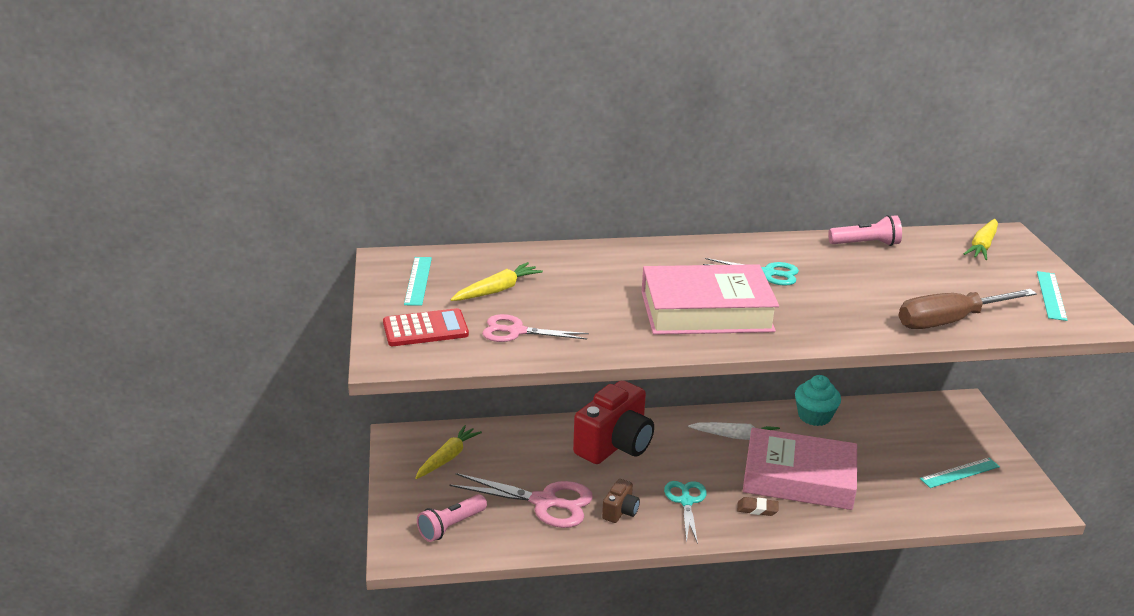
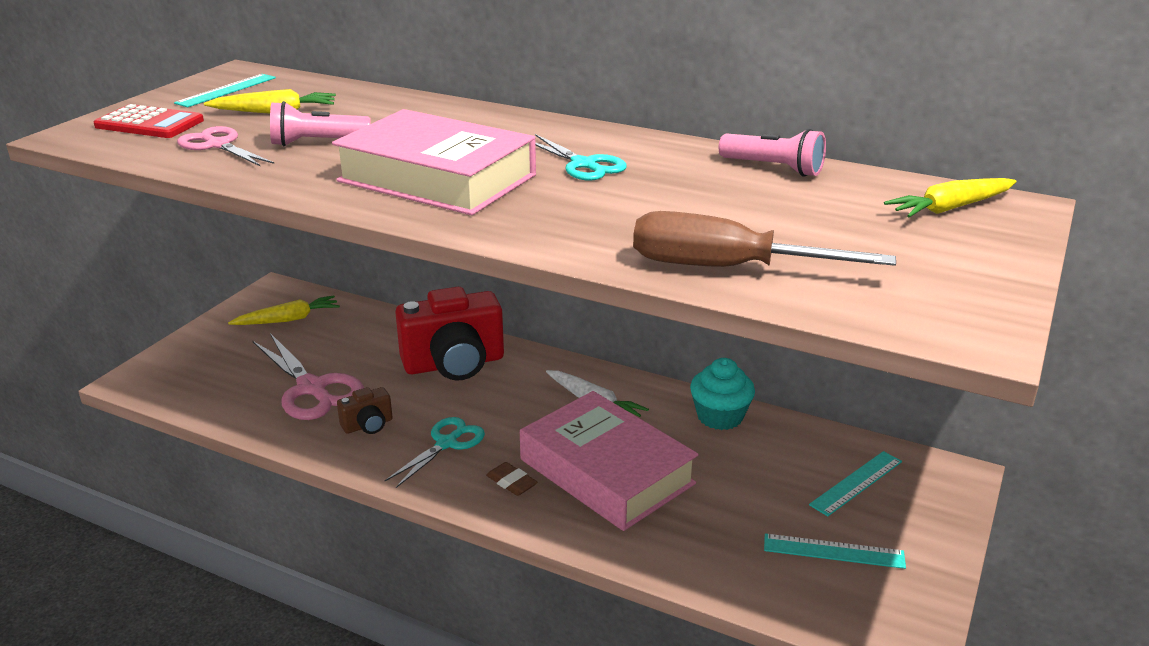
camera: 35 degrees right, 0 degrees up
(451, 526) = (204, 376): pink flashlight -> pink flashlight (317, 143)
(1051, 295) = (955, 285): turquoise ruler -> turquoise ruler (856, 483)

